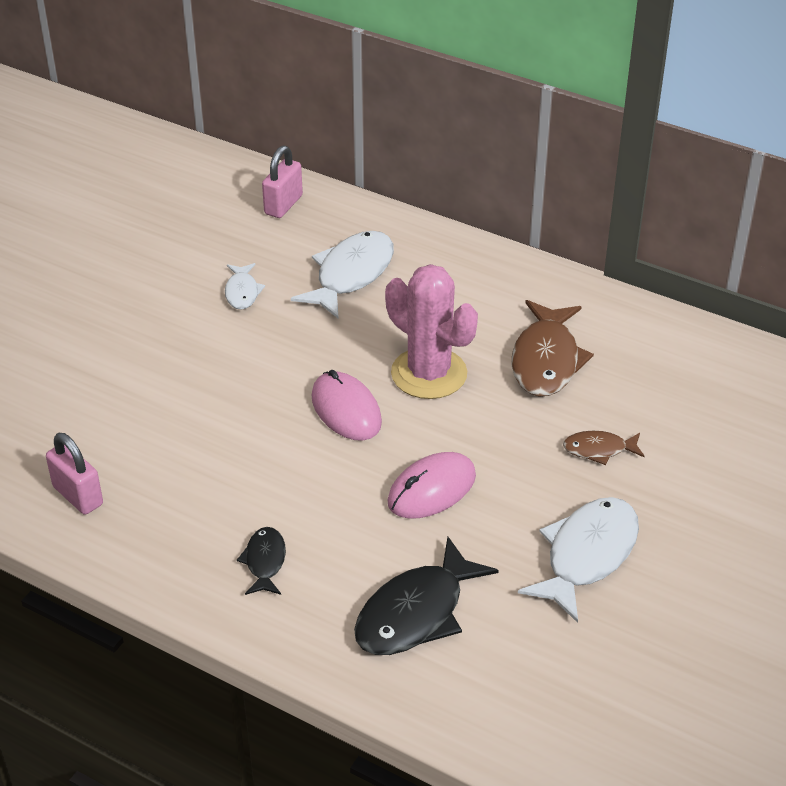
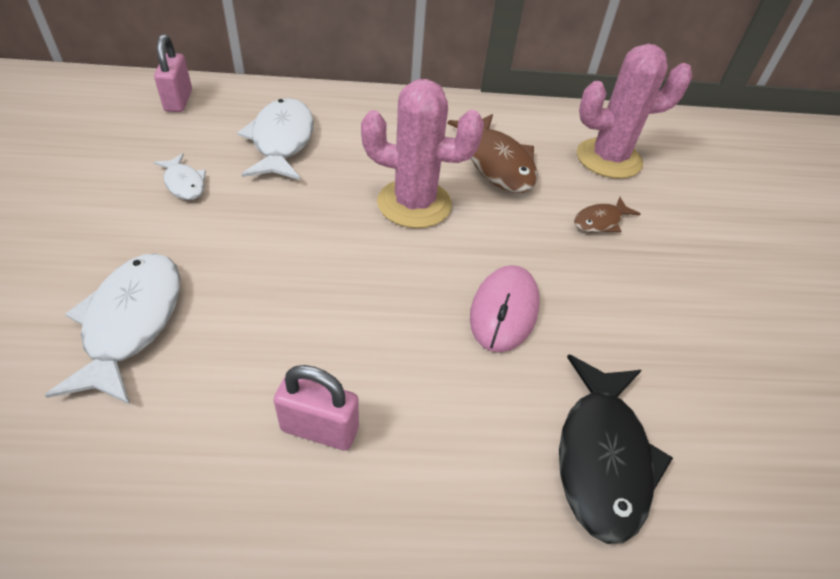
camera: 35 degrees left, 5 degrees up
(78, 496) = (105, 497): pink padlock -> pink padlock (319, 429)
(265, 561) = (403, 474): black fish -> none
(346, 410) = (365, 262): pink mouse -> none
(587, 555) = (680, 319): white fish -> white fish (131, 322)
(676, 393) = (608, 159): none -> pink cactus

